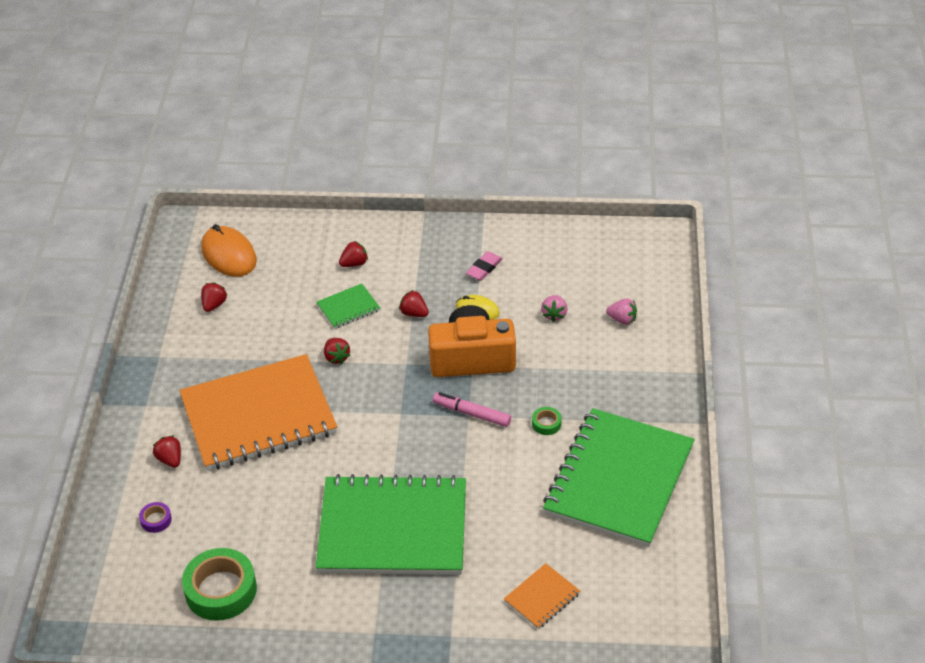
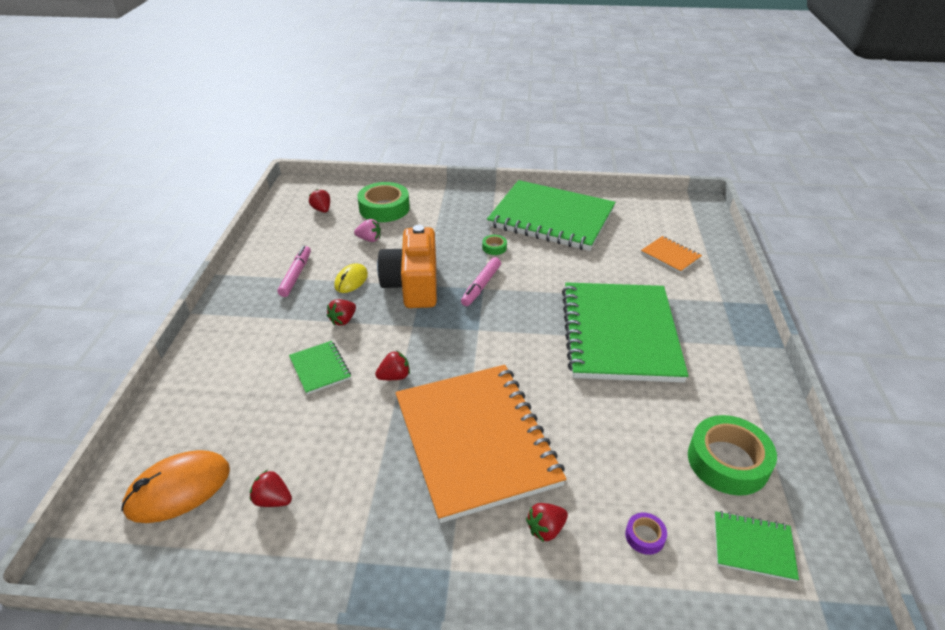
camera: 90 degrees left, 5 degrees down
(137, 589) = (753, 547): none -> green notebook
(354, 263) = (250, 365): red strawberry -> red strawberry (322, 210)
(484, 268) = (296, 275): pink eraser -> pink marker
(622, 319) = (384, 208): pink strawberry -> green tape

